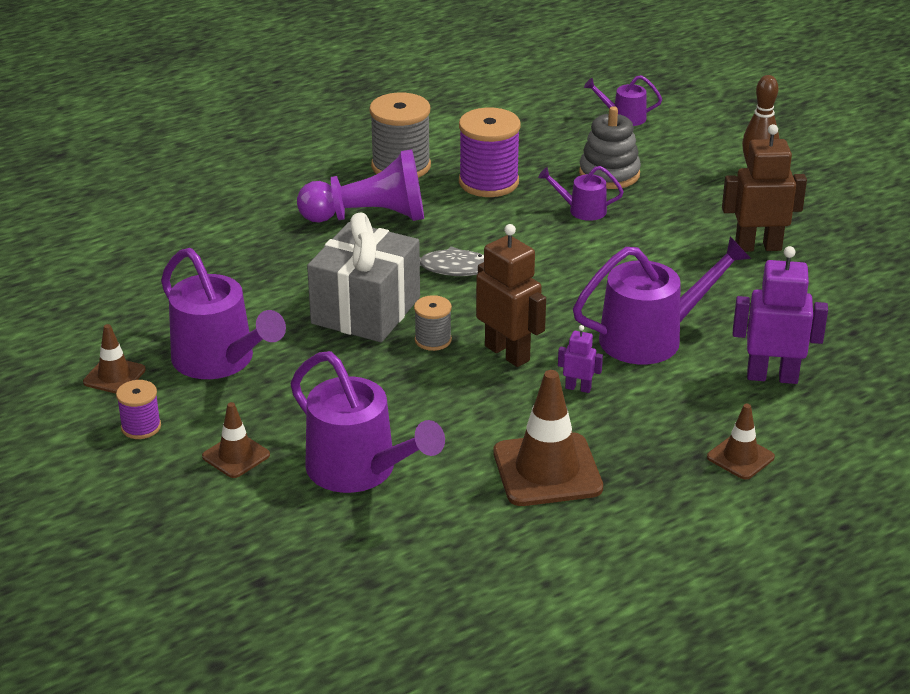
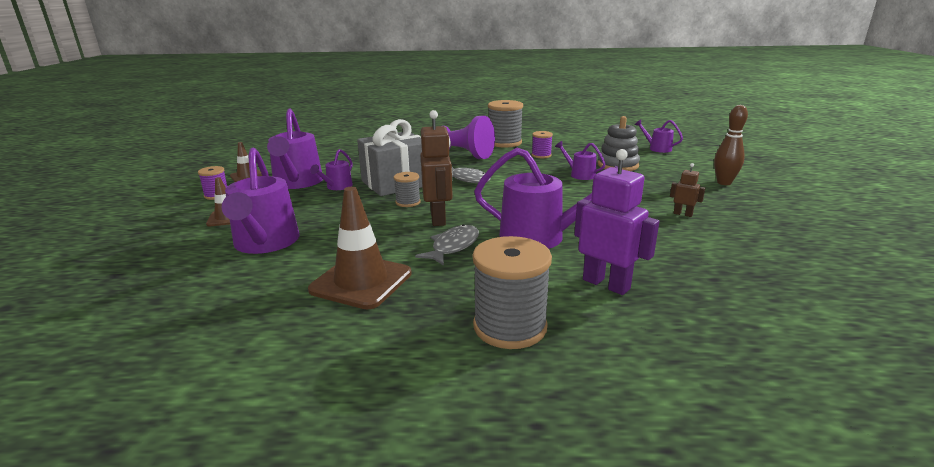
camera: 35 degrees right, 10 degrees down
(293, 347) = (337, 187): none -> purple watering can
(488, 182) = (541, 155): purple spool -> purple spool, size x0.53
(578, 388) = (453, 246): purple robot -> grey fish
(740, 457) = (510, 326): brown traffic cone -> grey spool
(758, 247) = (683, 214): brown robot -> brown robot, size x0.50

